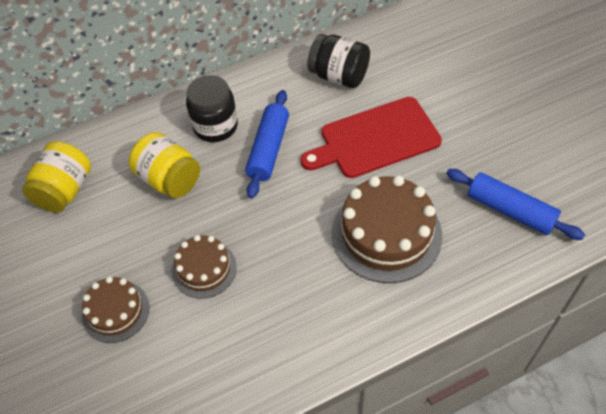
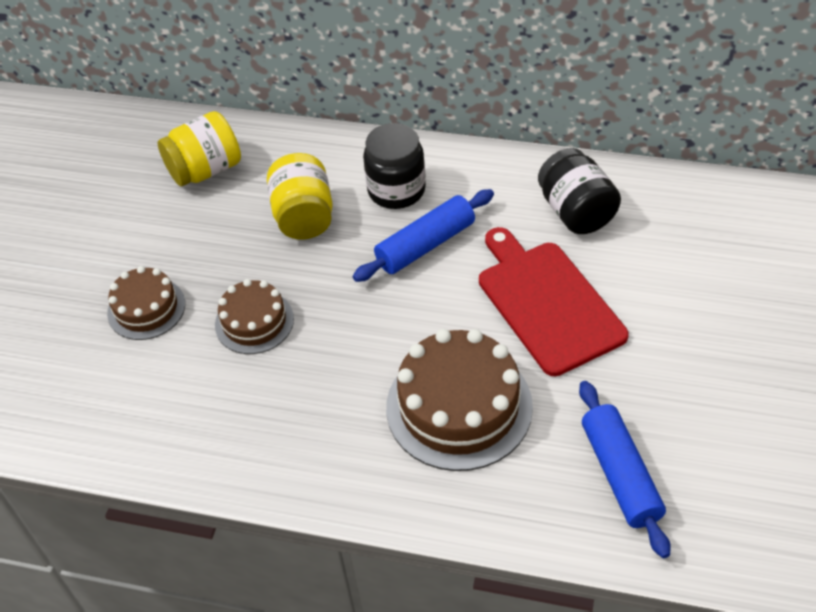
camera: 40 degrees right, 5 degrees down
(375, 139) = (547, 302): red cutting board -> red cutting board turned 45 degrees clockwise

